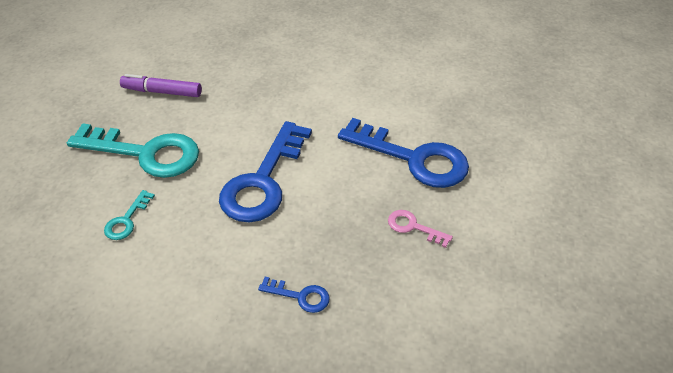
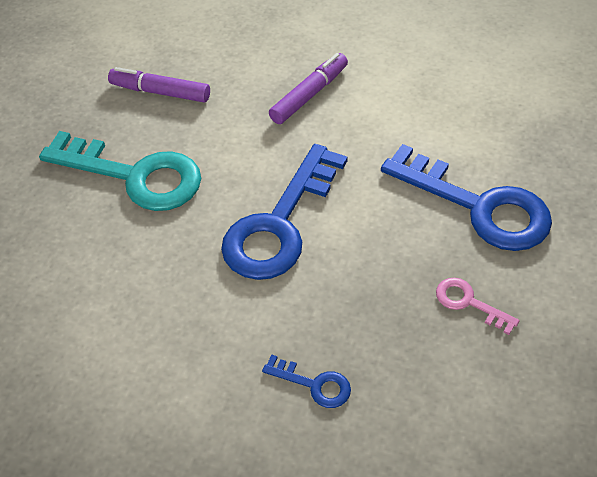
camera: 10 degrees right, 5 degrees up
(127, 220) = (107, 264): turquoise key -> none
(278, 88) = (309, 95): none -> purple marker

